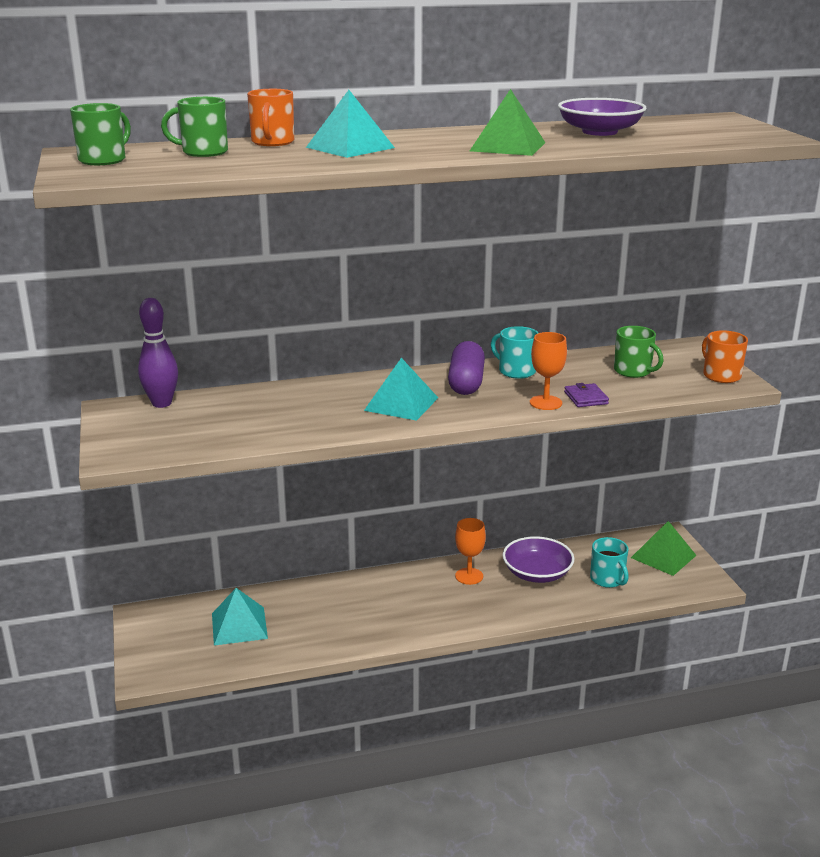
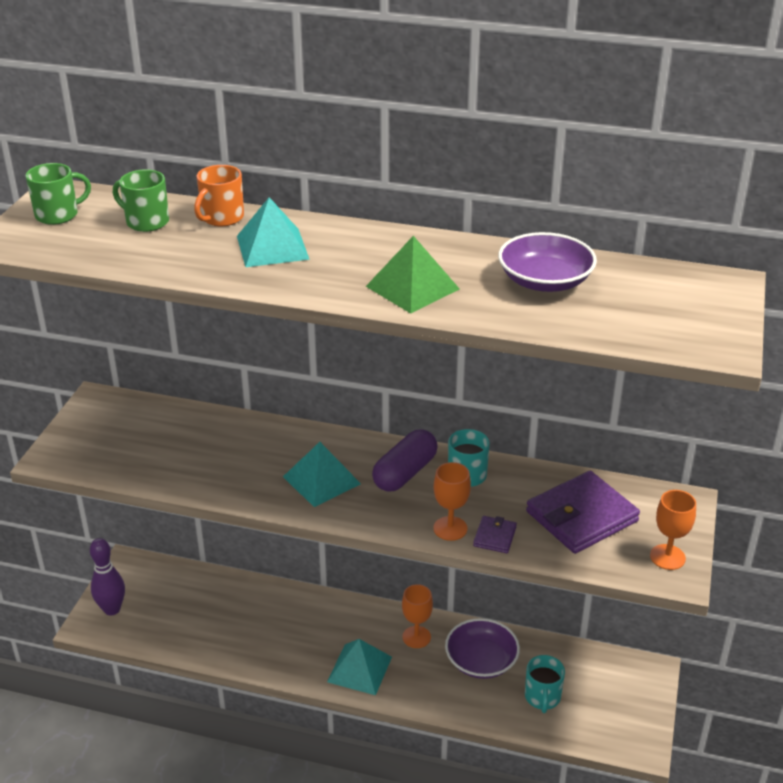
camera: 30 degrees right, 10 degrees up
(162, 403) = (136, 407): purple bowling pin -> purple bowling pin (112, 609)
(239, 626) = (189, 607): turquoise pyramid -> turquoise pyramid (359, 669)
(633, 371) = (581, 516): green mug -> purple wallet
(663, 556) = (623, 694): green pyramid -> none
(721, 375) = (667, 557): orange mug -> orange goblet

